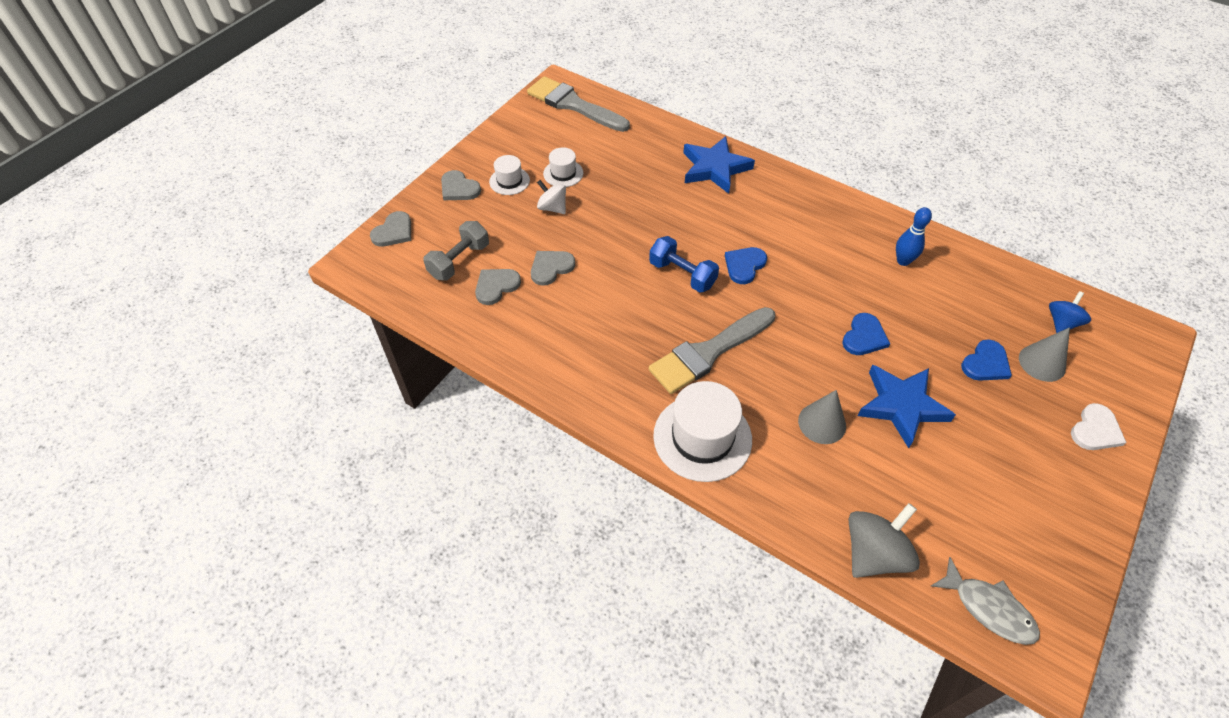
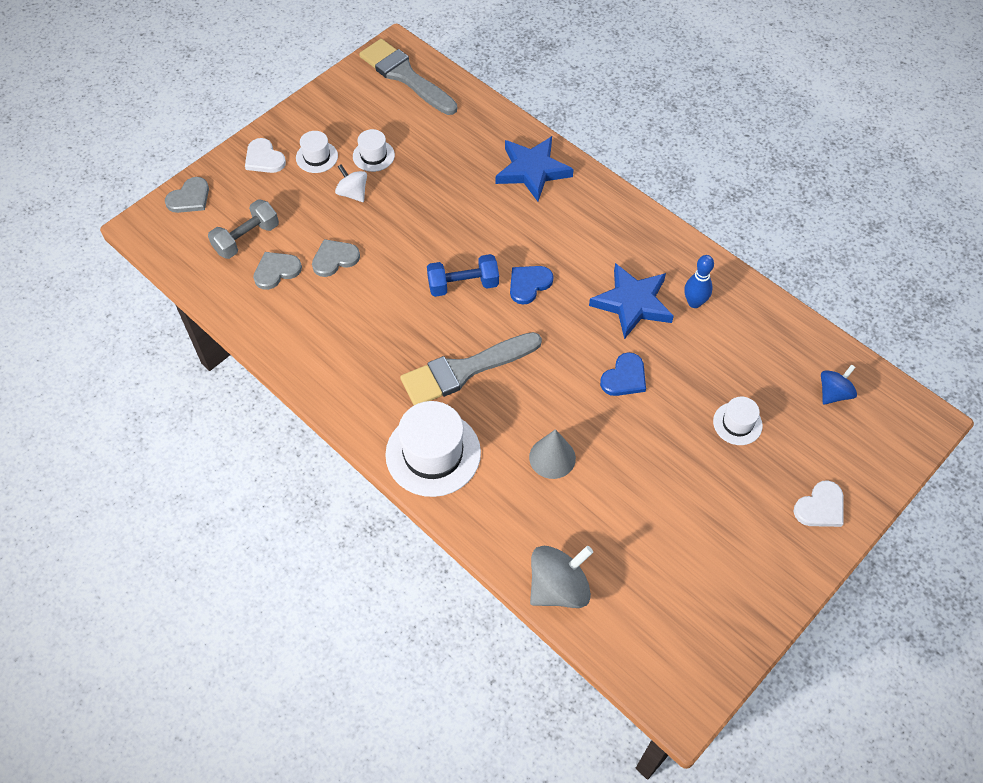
camera: 10 degrees right, 5 degrees up
(459, 188) = (264, 158): grey heart -> white heart
(682, 274) = (463, 285): blue dumbbell -> blue dumbbell turned 60 degrees counterclockwise
(901, 406) = (636, 453): blue star -> blue star (632, 303)
(986, 363) = (737, 423): blue heart -> white hat
(989, 608) = (647, 653): grey fish -> none
(1042, 363) = (795, 431): grey cone -> none

